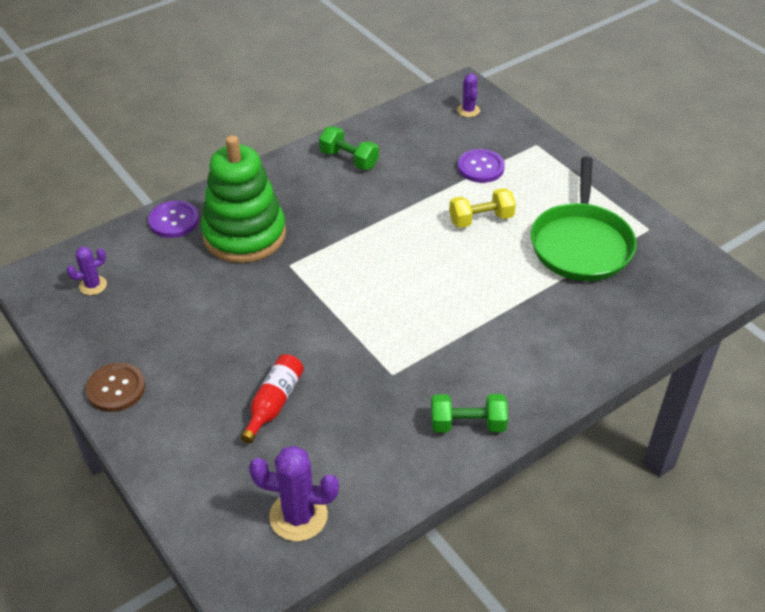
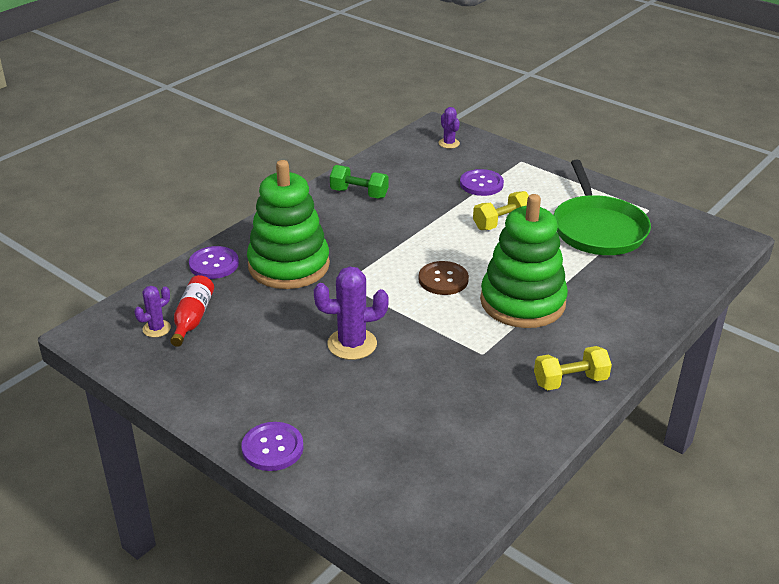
camera: 15 degrees left, 10 degrees down
(116, 388) = (220, 410): brown button -> brown button (443, 280)
(147, 440) = (272, 448): none -> purple button
(274, 403) = (383, 395): red bottle -> red bottle (192, 318)
(298, 516) = (451, 483): purple cactus -> purple cactus (352, 344)
(460, 320) = (522, 302): none -> green stacking toy
(467, 424) = (570, 381): green dumbbell -> yellow dumbbell

